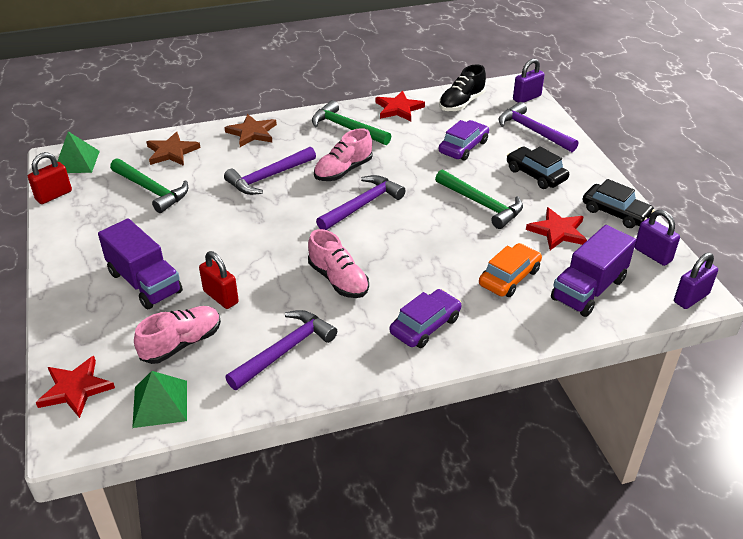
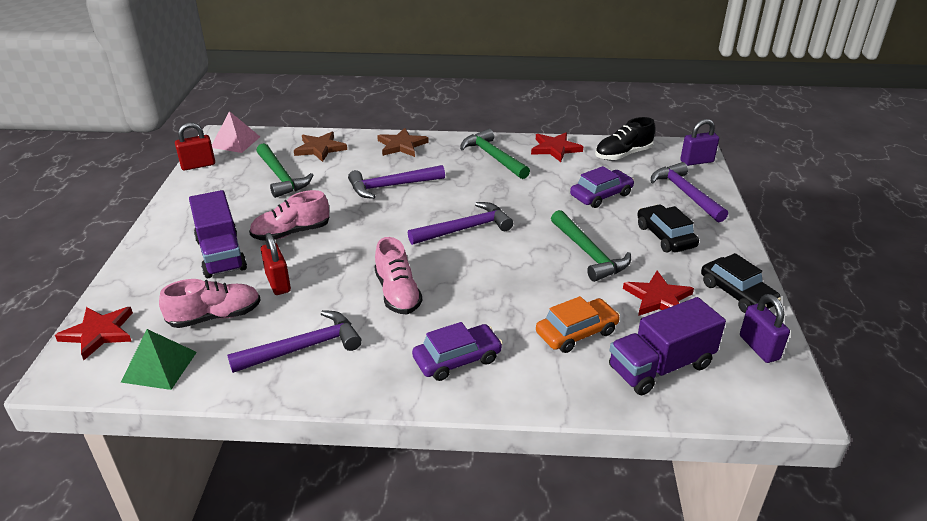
camera: 20 degrees right, 5 degrees down
(76, 162) = (235, 142): green pyramid -> pink pyramid
(343, 171) = (465, 194): pink shoe -> pink shoe (291, 233)
(691, 298) = (783, 407): purple padlock -> none

